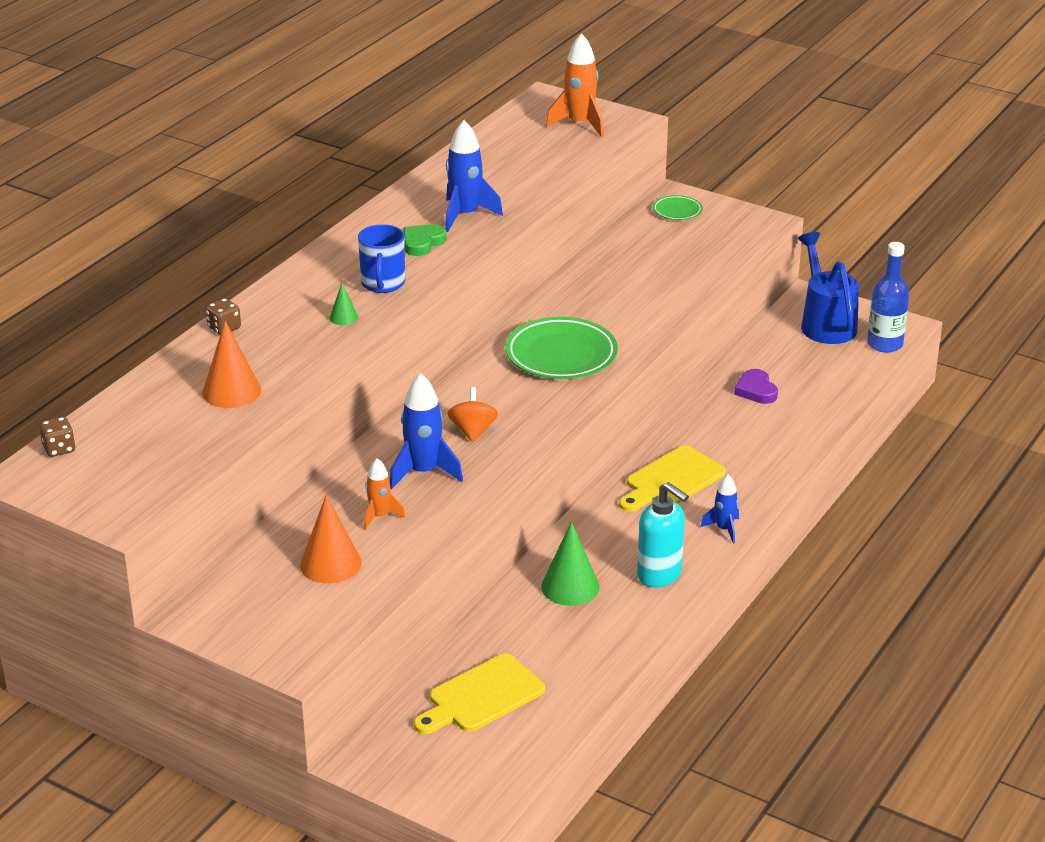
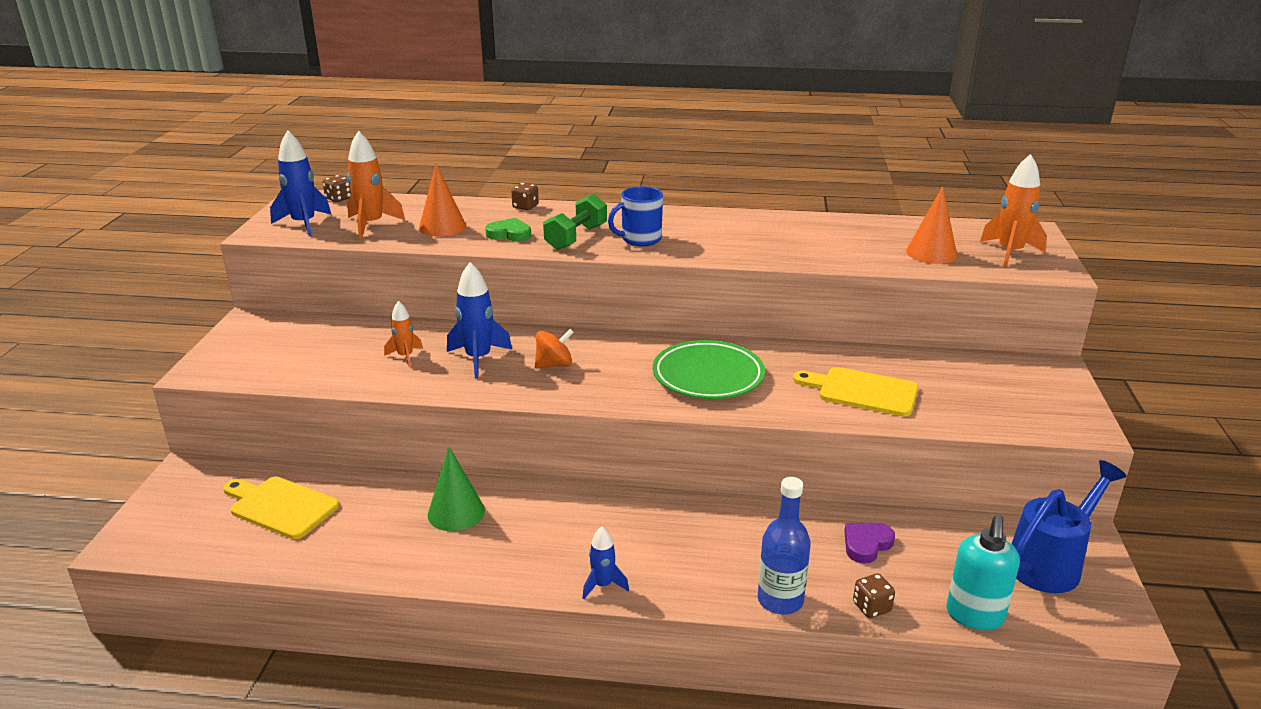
camera: 65 degrees right, 5 degrees down
(176, 437) = (371, 225): none -> orange rocket
(330, 564) = (332, 353): orange cone -> orange cone (931, 253)
(343, 317) = (576, 238): green cone -> green dumbbell
(422, 243) = (719, 239): green heart -> green heart (509, 234)
(465, 215) = (783, 244): blue rocket -> blue rocket (304, 224)
(660, 575) = (501, 562): turquoise soap dispenser -> turquoise soap dispenser (974, 616)
(672, 480) = (661, 529): yellow cutting board -> yellow cutting board (862, 391)
(677, 211) = (1029, 374): green plate -> none
(824, 414) = (871, 607): none -> brown dice
(884, 344) = (1065, 622): blue bottle -> blue bottle (780, 600)

